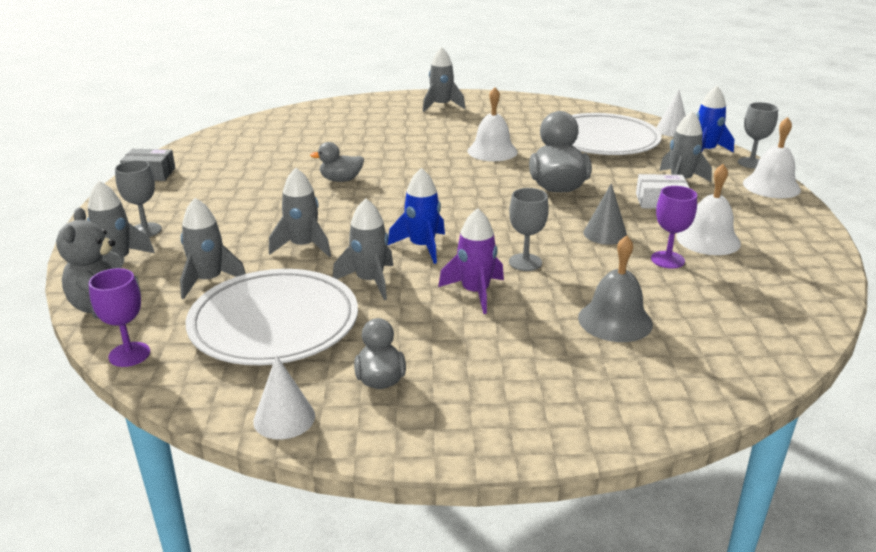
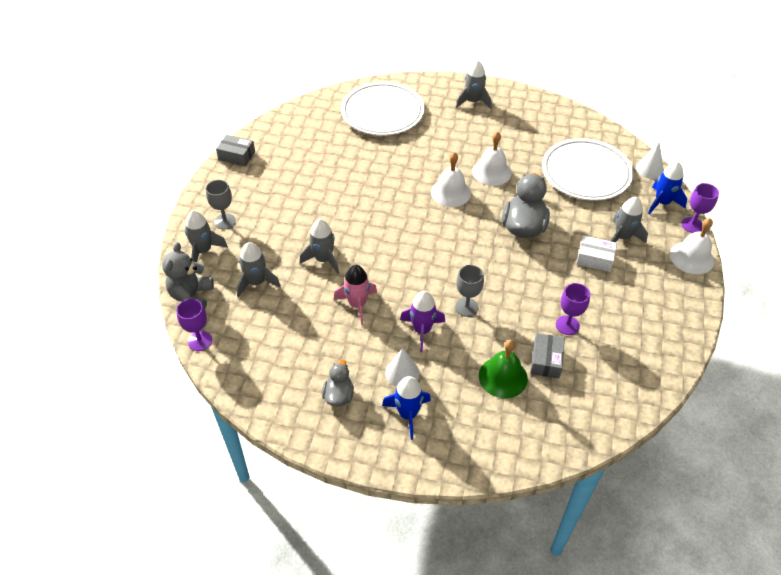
camera: 15 degrees right, 20 degrees up
(274, 323) = (288, 332): white plate -> white plate (382, 112)
(284, 418) = (276, 413): white cone -> white cone (402, 372)
(341, 180) = (368, 188): grey duck -> none
(370, 281) = (357, 304): grey rocket -> pink rocket
(422, 247) = (402, 276): blue rocket -> blue rocket (408, 414)
(605, 234) = (535, 288): grey cone -> none
(615, 320) = (503, 377): grey bell -> green bell
(662, 296) = (546, 360): none -> grey box
(708, 239) = (608, 310): white bell -> white bell (450, 192)
(751, 163) = (692, 225): grey goblet -> purple goblet

